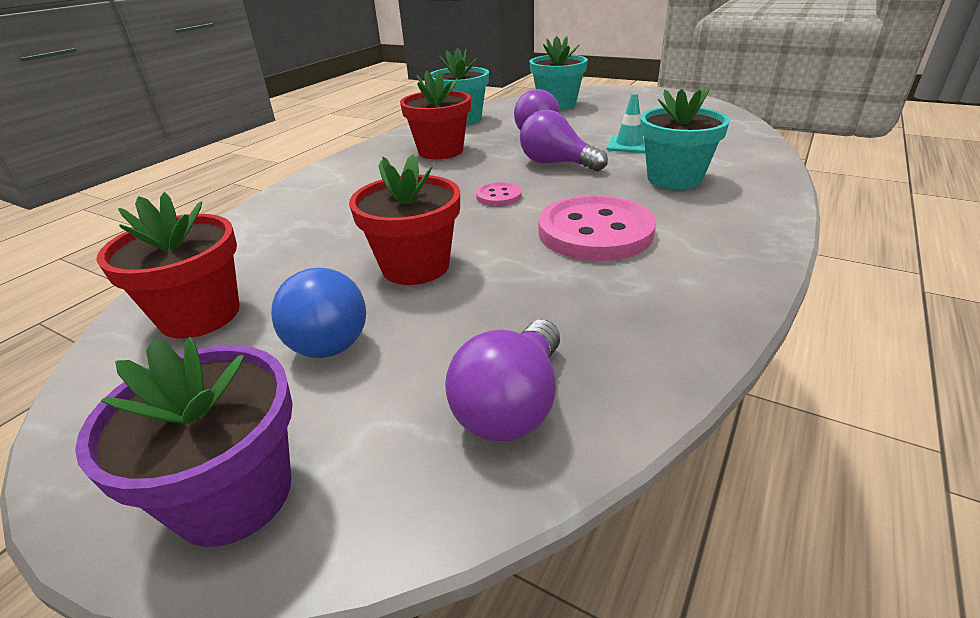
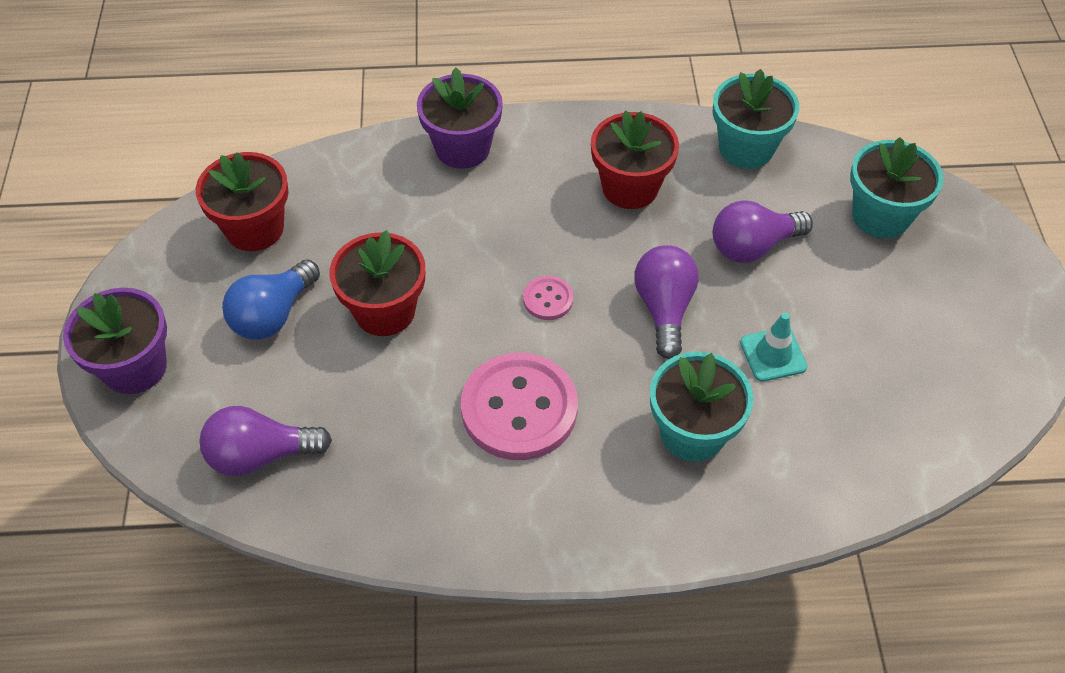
camera: 55 degrees right, 20 degrees up
(307, 192) = (462, 148): none -> purple flower pot

